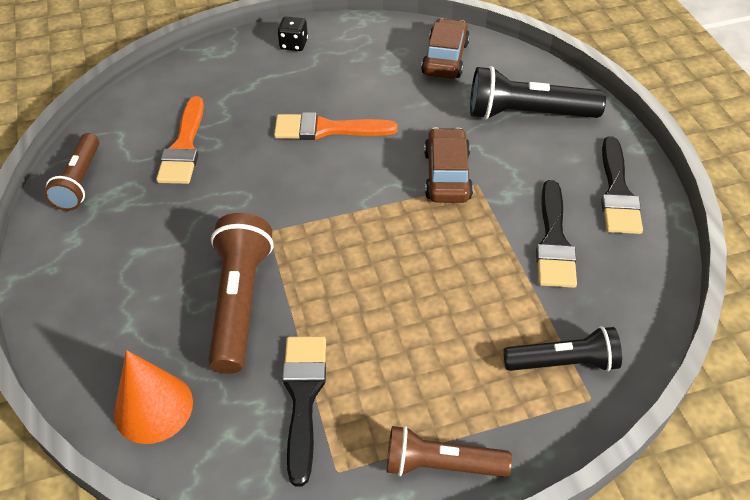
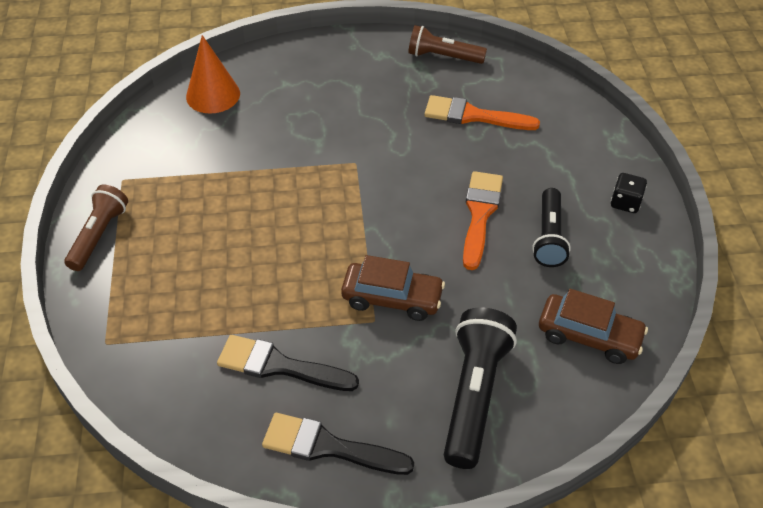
camera: 100 degrees right, 0 degrees up
(240, 302) = (286, 141): brown flashlight -> none
(303, 397) = (187, 168): black brush -> none
(563, 362) = (146, 334): black flashlight -> black flashlight (549, 237)

